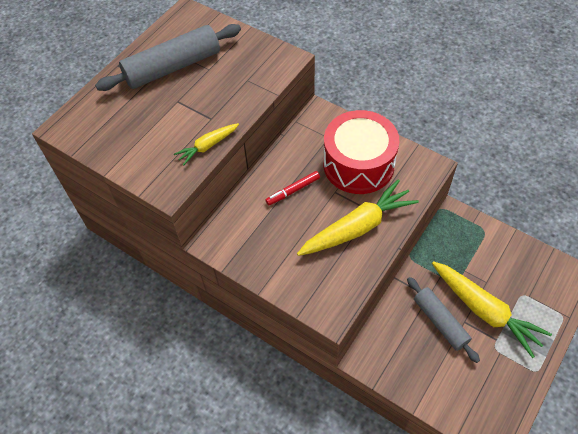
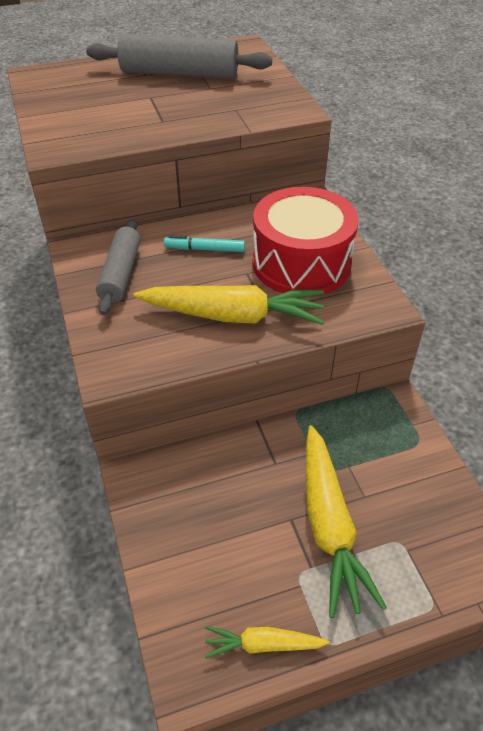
camera: 35 degrees right, 10 degrees down
(208, 146) = (131, 138): yellow carrot -> yellow carrot (263, 644)
(293, 190) = (204, 249): red marker -> turquoise marker
(440, 322) = (260, 499): grey rolling pin -> grey rolling pin (121, 274)

